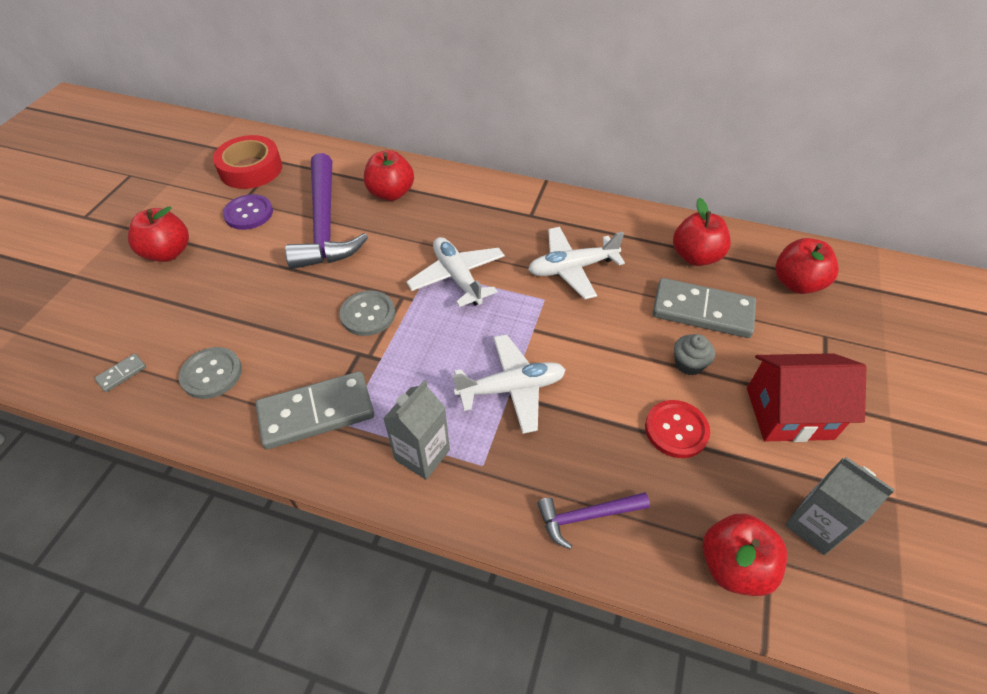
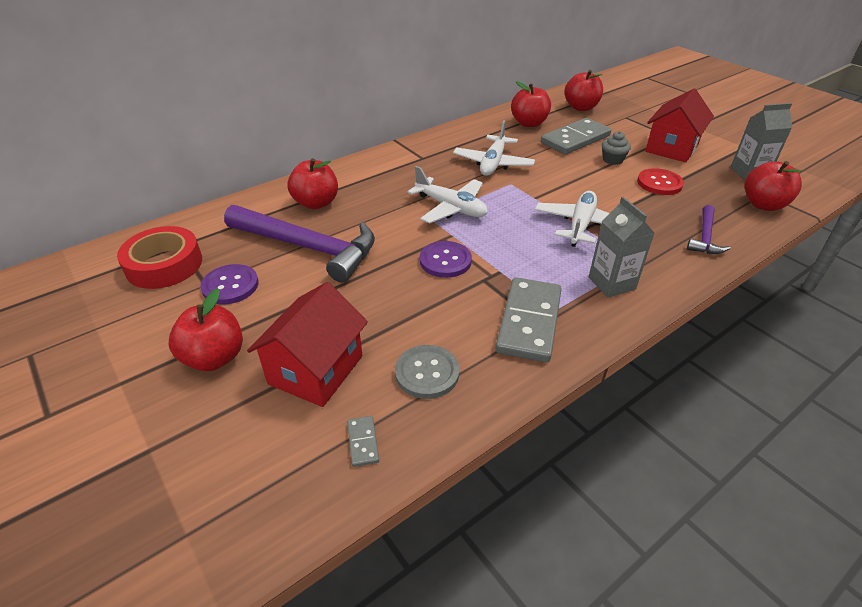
camera: 55 degrees left, 10 degrees down
(182, 309) = (316, 370): none -> red house
(368, 314) = (445, 261): grey button -> purple button
(457, 277) = (451, 208): white plane -> white plane turned 150 degrees counterclockwise

